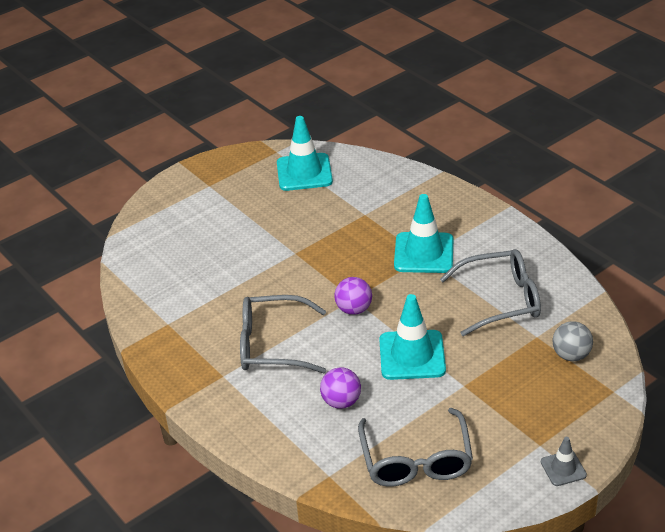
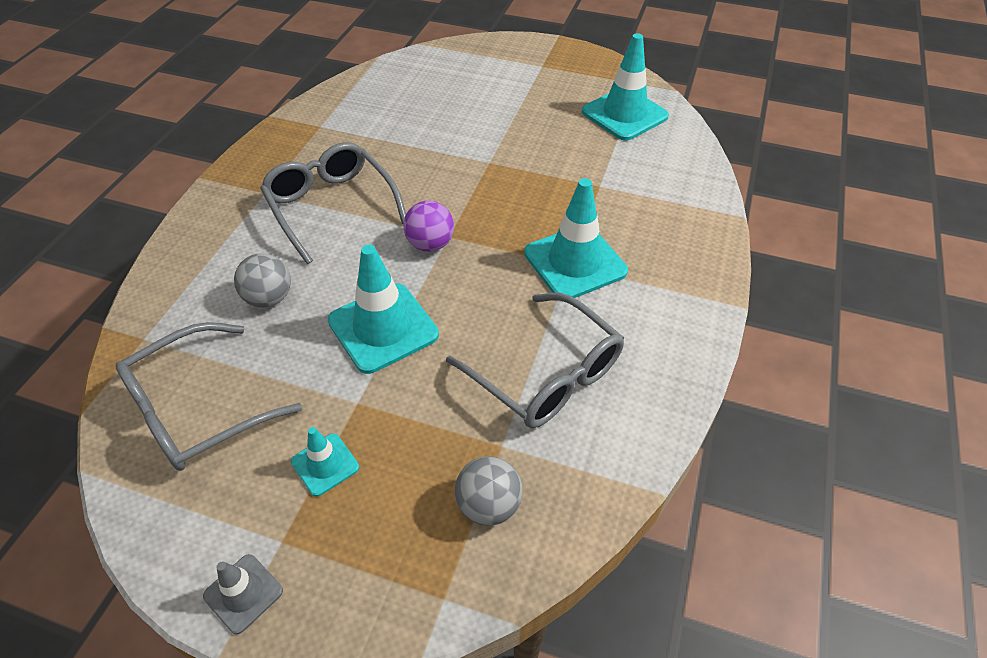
camera: 55 degrees right, 10 degrees up
(341, 402) = (269, 298): purple ball -> grey ball
(500, 412) = (325, 464): none -> turquoise traffic cone

